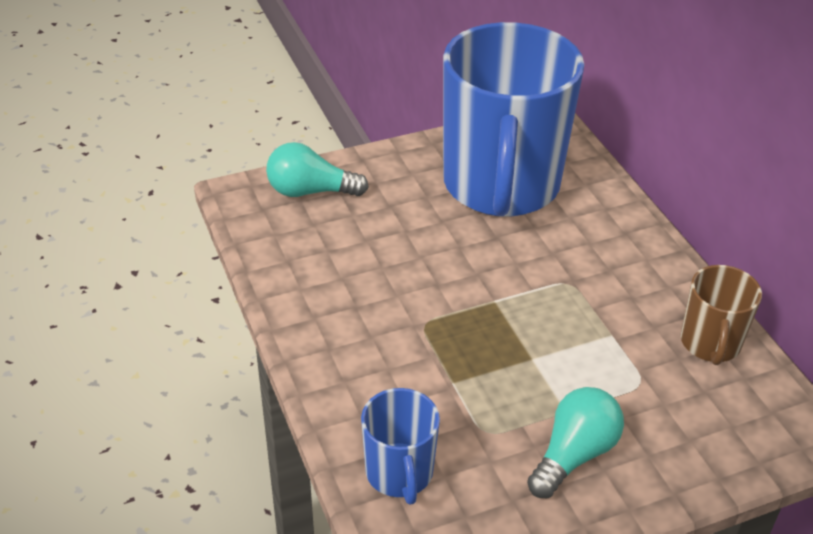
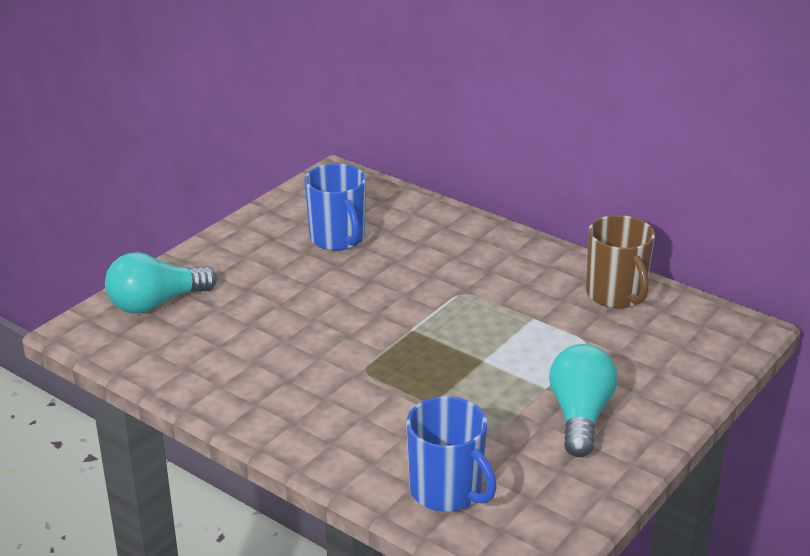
camera: 30 degrees left, 10 degrees down
(501, 185) = (338, 238): blue mug -> blue mug, size x0.45

